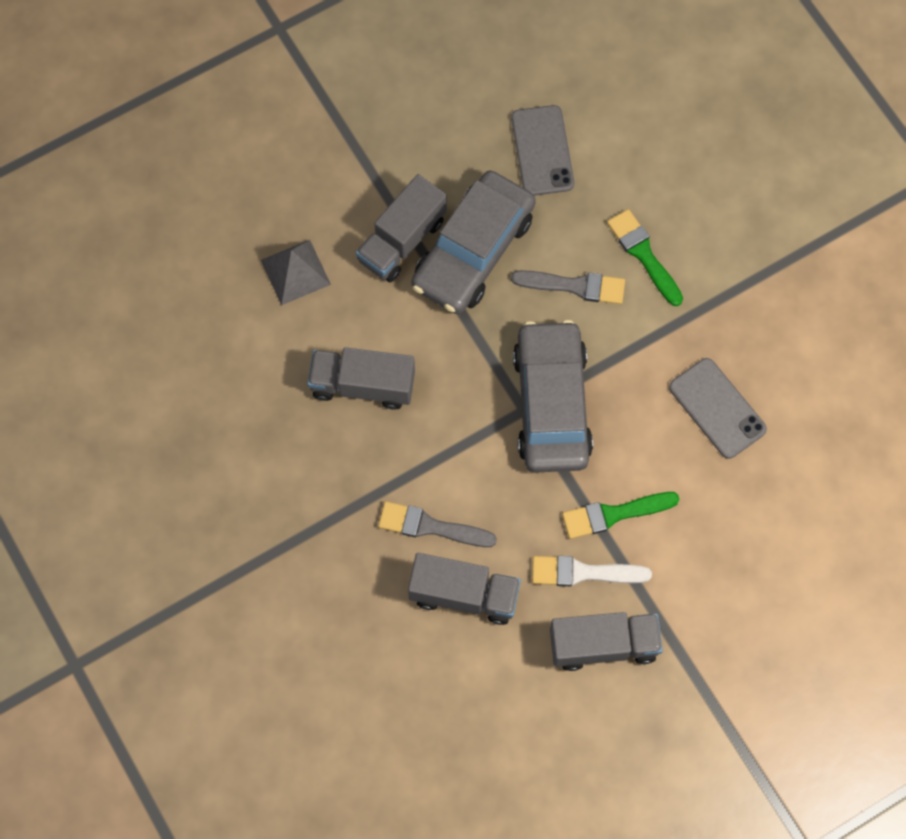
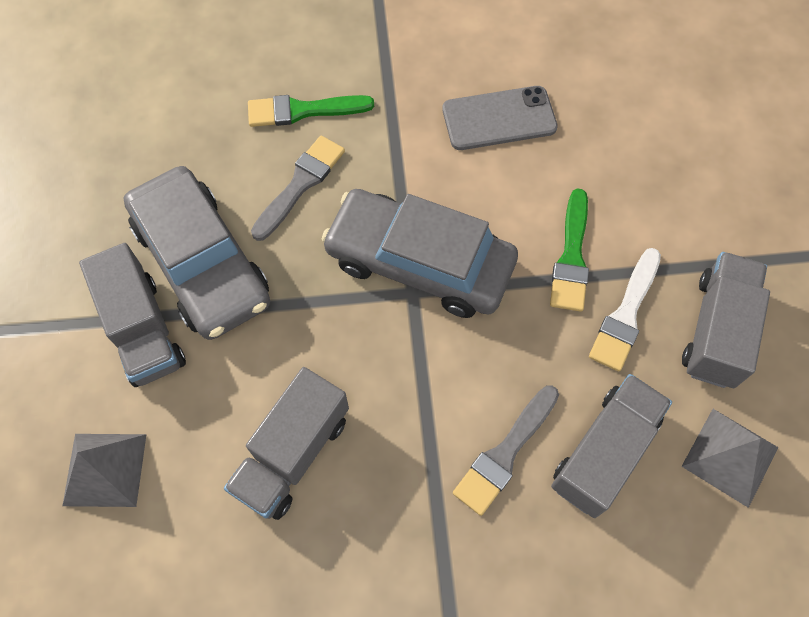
camera: 65 degrees left, 5 degrees down
(503, 685) = (730, 456): none -> grey pyramid
(542, 151) = (134, 150): grey phone -> none

